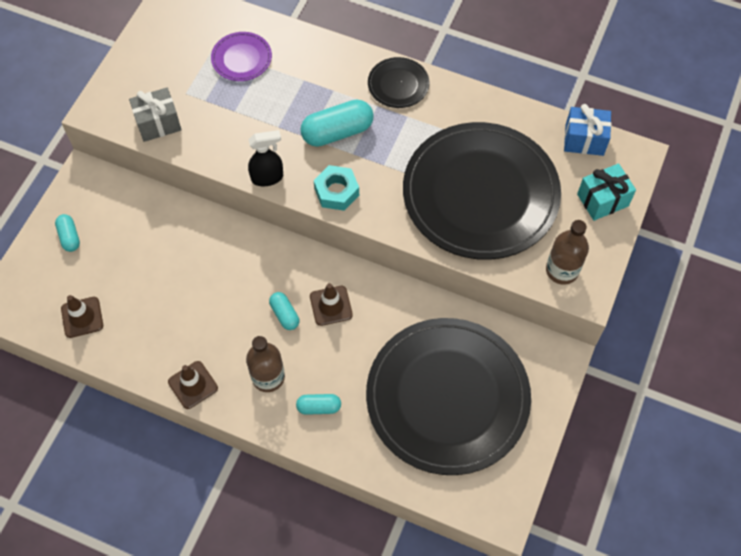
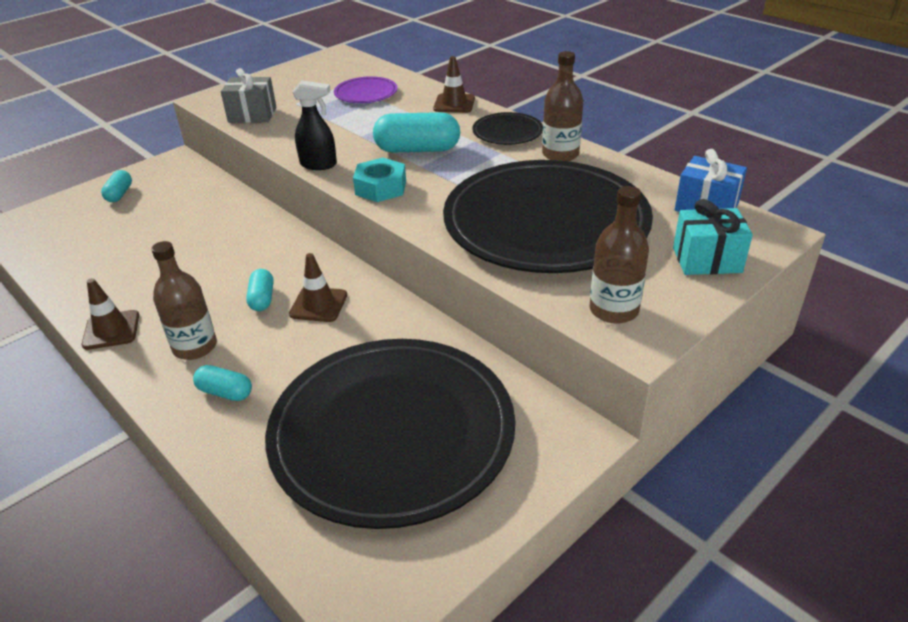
camera: 25 degrees right, 25 degrees down
(82, 317) = (68, 249): brown traffic cone -> brown traffic cone (454, 104)
(454, 104) = (560, 154): none -> brown bottle

